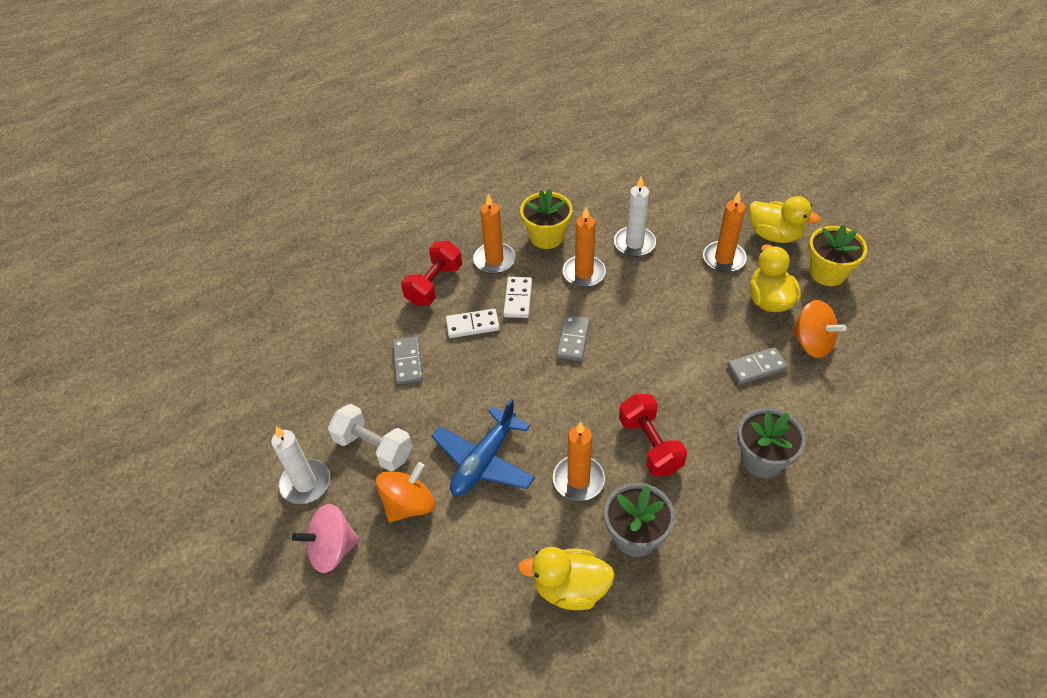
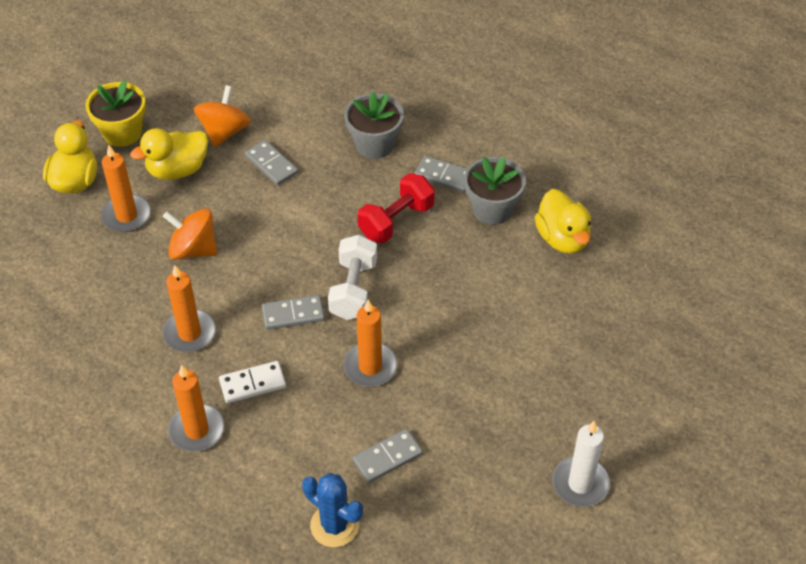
camera: 115 degrees left, 0 degrees up
(332, 549) = (630, 425): pink spinning top -> none
(373, 315) = (334, 525): none -> blue cactus
(374, 447) = (509, 441): white dumbbell -> white dumbbell (353, 290)
(409, 504) = (553, 382): orange spinning top -> orange spinning top (193, 249)
(434, 285) = (260, 479): red dumbbell -> none
(472, 325) = (309, 414): white domino -> none
(484, 461) = (476, 340): blue plane -> none
(546, 236) = (138, 389): yellow flower pot -> none
(578, 480) = (459, 262): orange candle -> orange candle (370, 367)
(634, 243) = (125, 299): white candle -> none
(697, 507) = (444, 176): none -> grey domino

